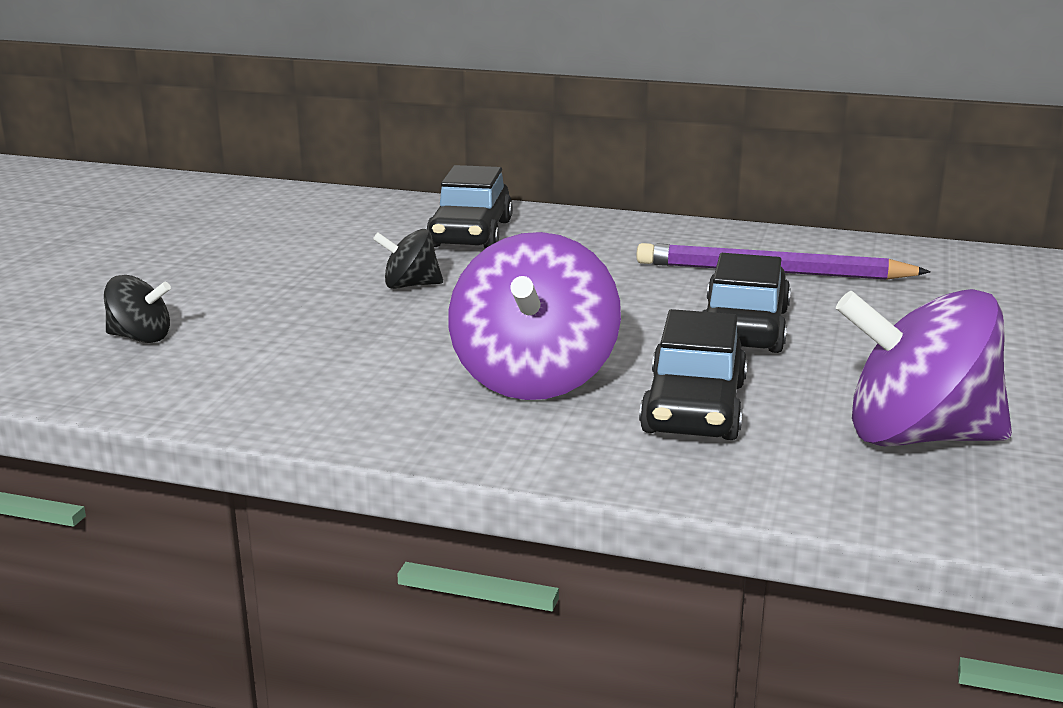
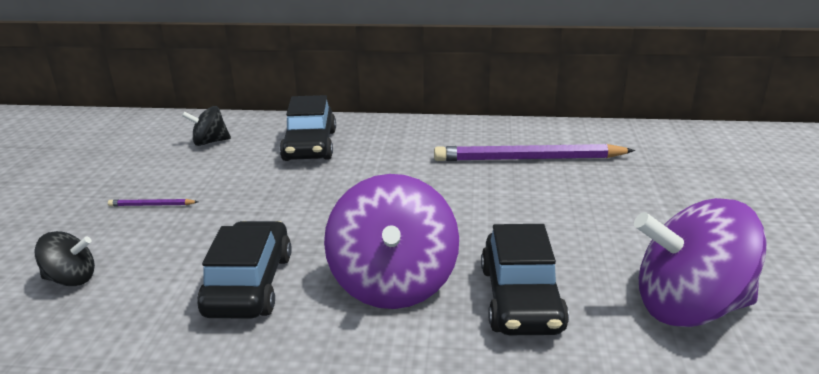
camera: 10 degrees left, 5 degrees up
(249, 278) = (152, 205): none -> purple pencil
(410, 285) = (277, 199): black spinning top -> black spinning top (210, 142)
(743, 328) = (528, 213): black car -> black car (249, 284)

